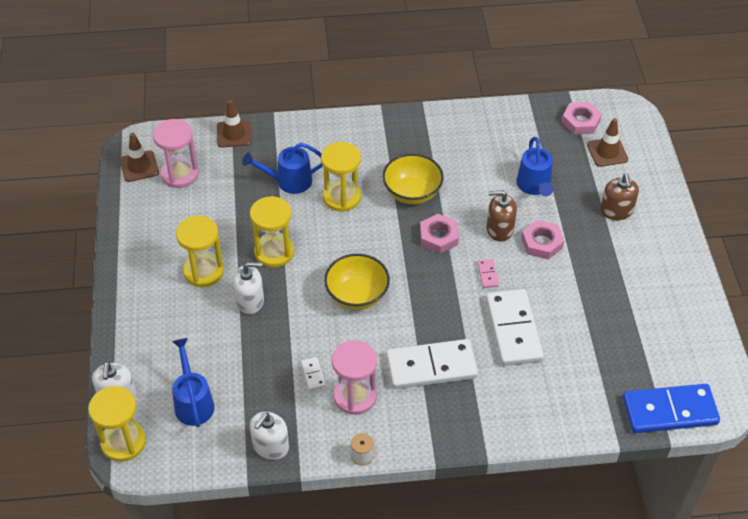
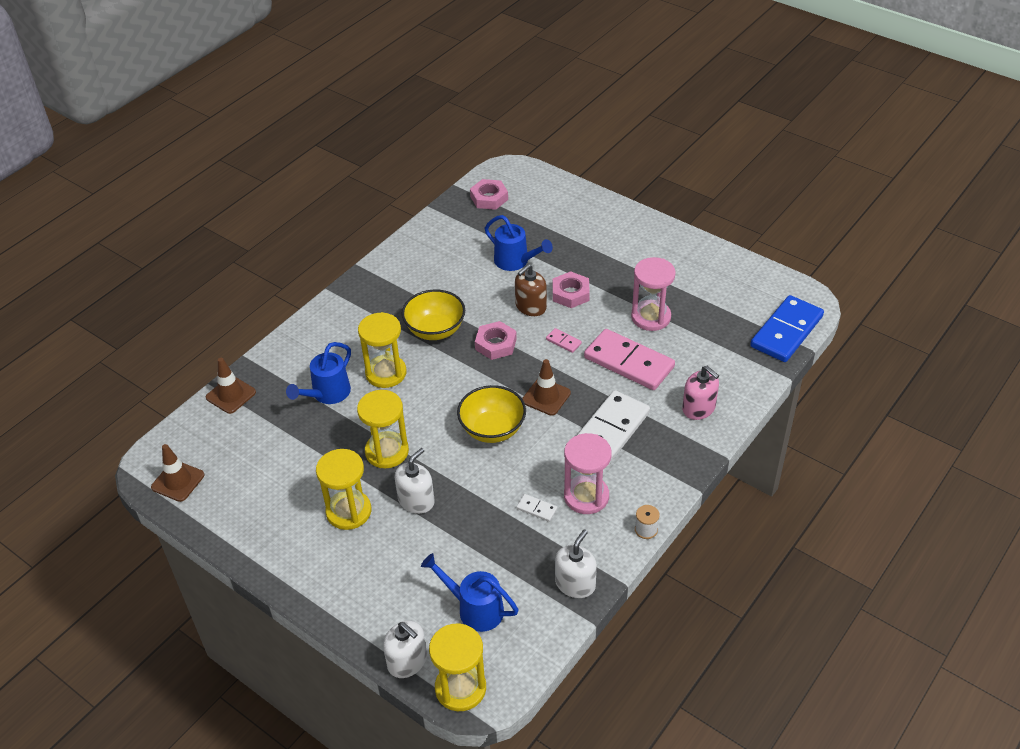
camera: 45 degrees left, 5 degrees down
(180, 174) = (224, 459): pink hourglass -> pink hourglass (651, 317)
(270, 446) = (575, 584): white soap dispenser -> white soap dispenser turned 135 degrees counterclockwise
(513, 329) = (629, 362): white domino -> pink domino
(517, 407) = (699, 408): none -> pink soap dispenser
(607, 152) = (533, 205): brown traffic cone -> brown traffic cone (546, 397)
(616, 211) = (590, 237): brown soap dispenser -> none

